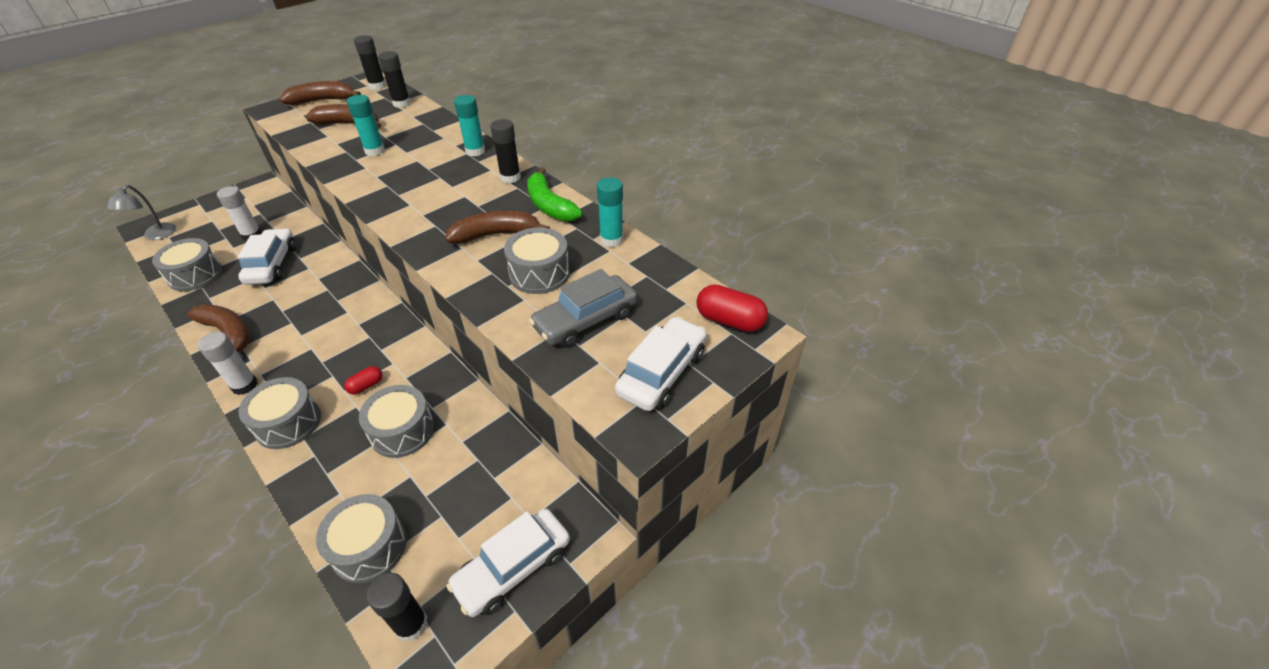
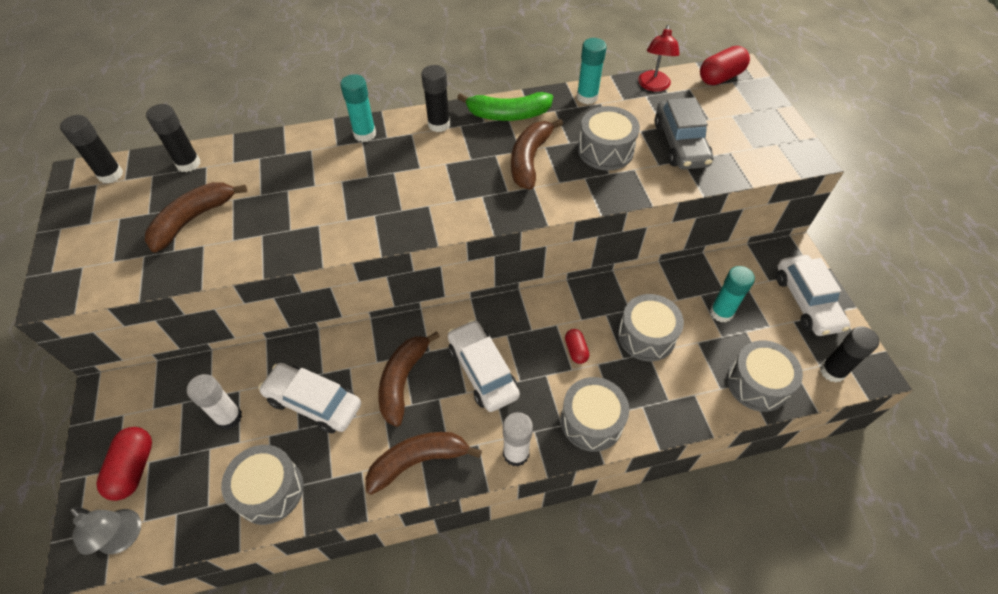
camera: 60 degrees left, 10 degrees up
(206, 218) = (134, 468): none -> red capsule
(322, 101) = (93, 234): brown banana -> brown banana (403, 381)
(375, 151) = (286, 209): turquoise glue stick -> turquoise glue stick (721, 312)
(662, 372) = (756, 126): white car -> white car (482, 371)
(667, 276) = (653, 86): none -> red lamp

